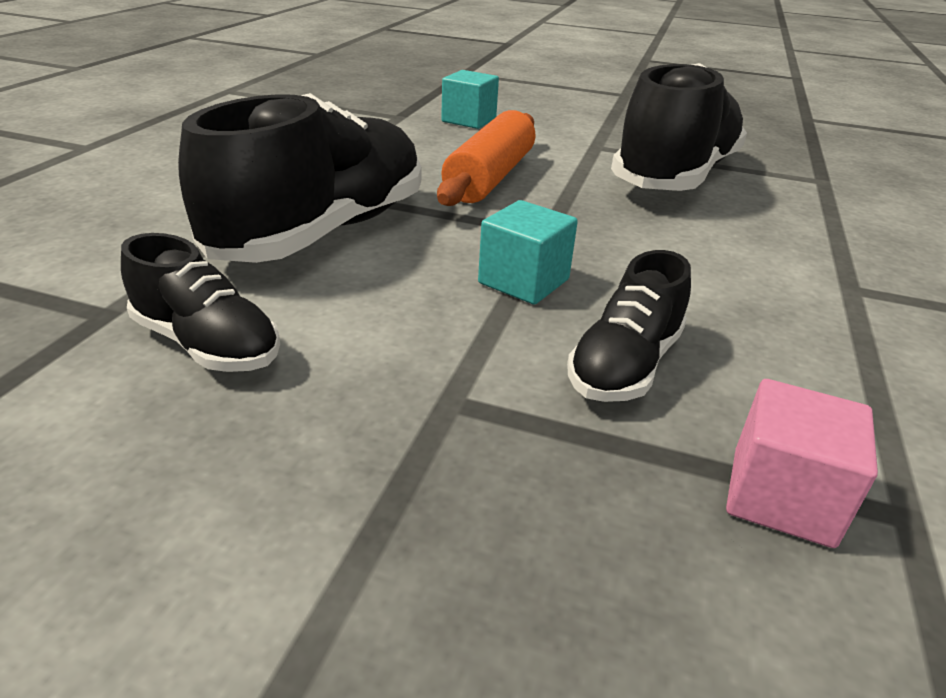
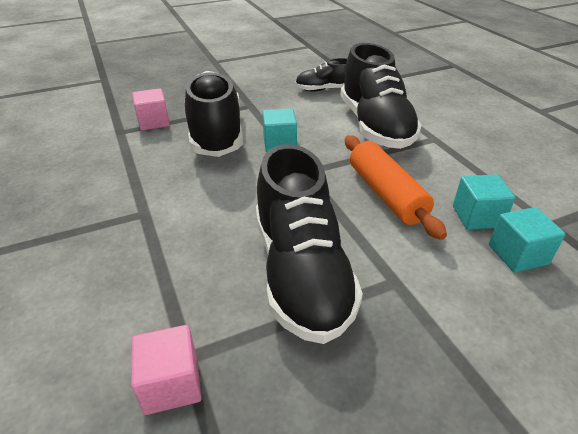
camera: 140 degrees right, 5 degrees up
(443, 138) = (477, 216): none -> turquoise cube
(625, 365) = (216, 133): black shoe -> black shoe, size x1.92
(842, 177) = (171, 383): none -> pink cube

